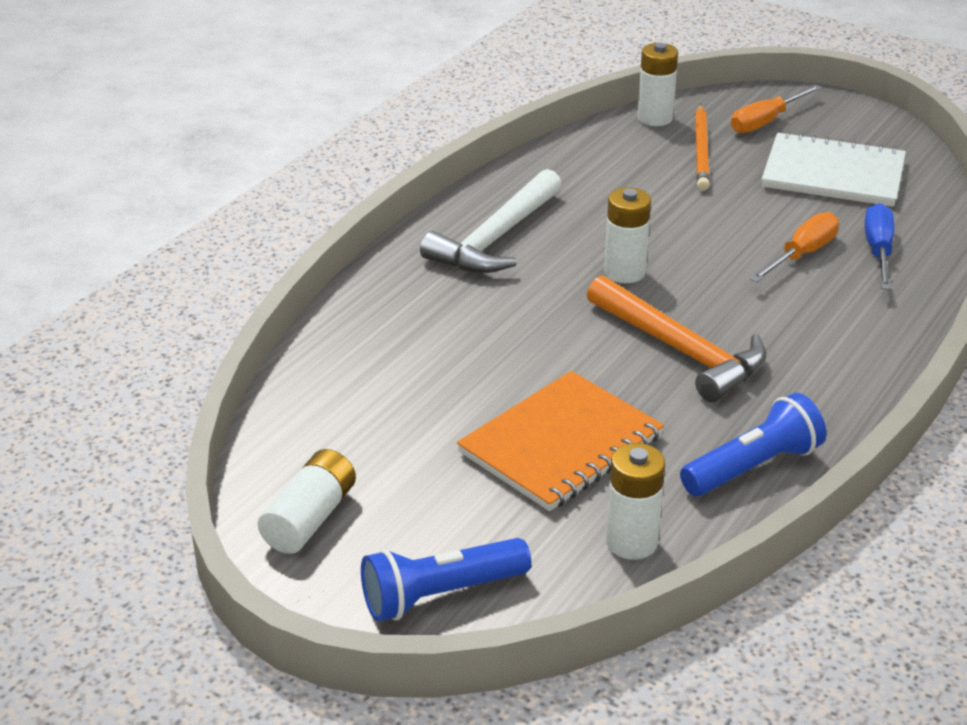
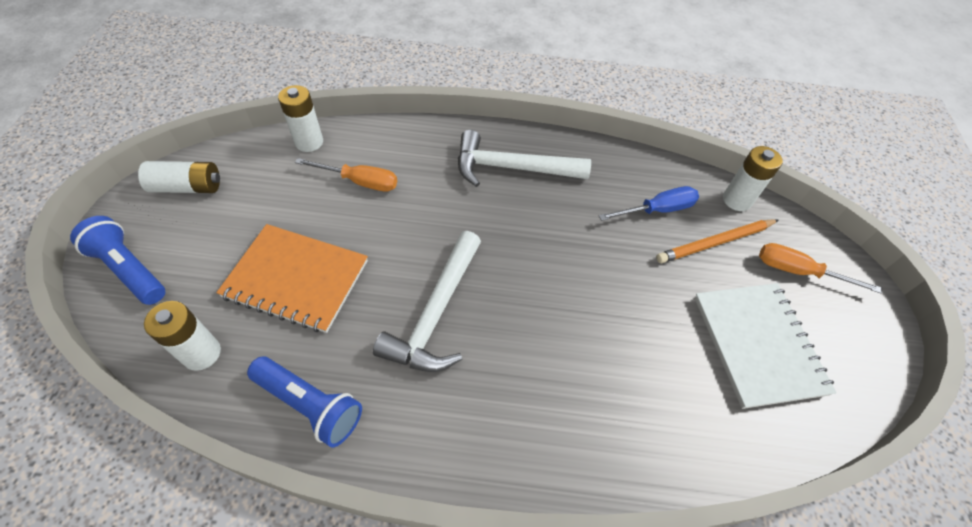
camera: 60 degrees right, 20 degrees up
(624, 272) = (515, 249): white battery -> white battery (309, 142)
(681, 350) = (436, 313): orange hammer -> white hammer
(801, 254) = (615, 356): orange screwdriver -> orange screwdriver (359, 182)
(878, 251) = (661, 415): blue screwdriver -> blue screwdriver (657, 210)

